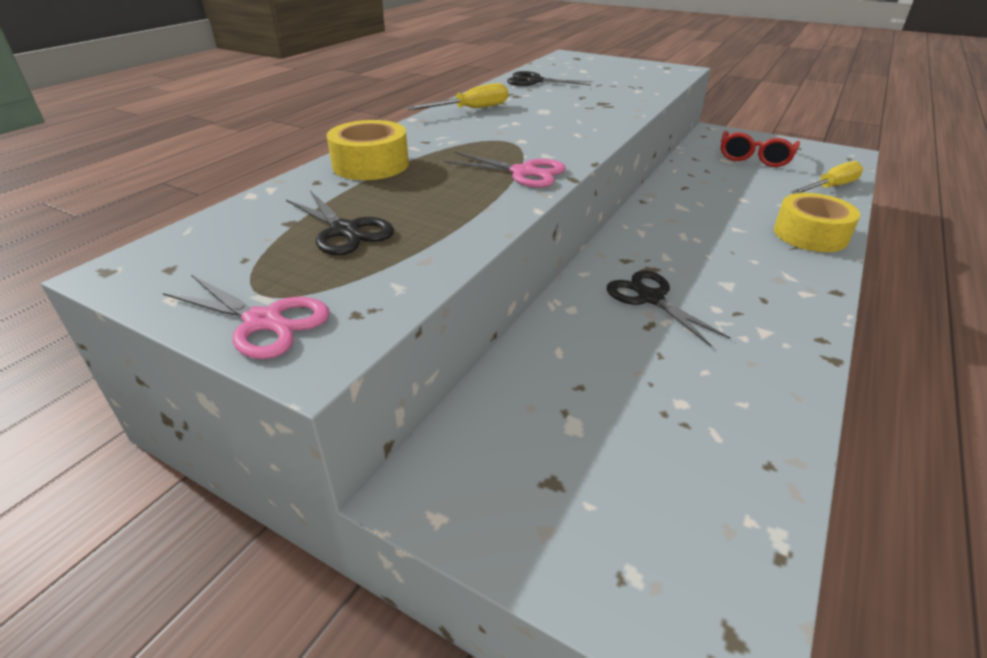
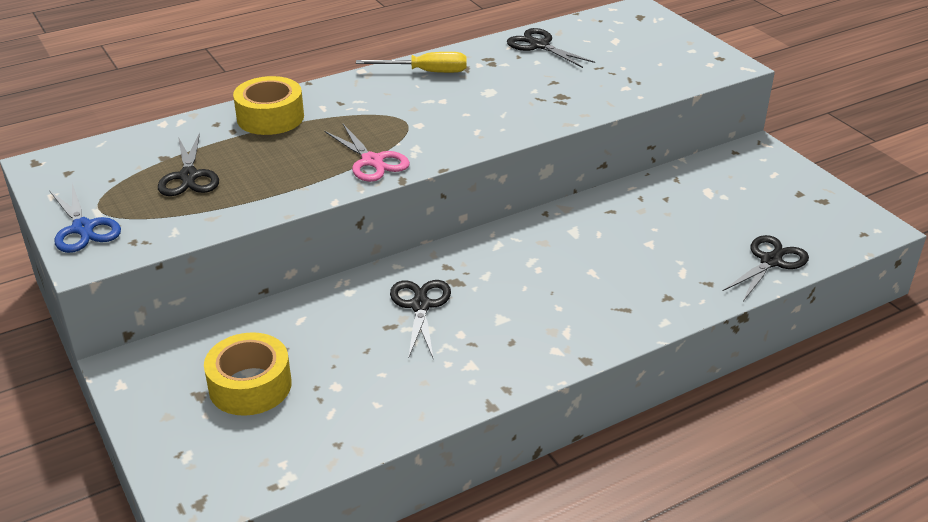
camera: 30 degrees right, 0 degrees up
(263, 322) = (83, 228): pink scissors -> blue scissors
(754, 158) = (746, 199): red glasses -> none
(810, 235) = (654, 302): yellow tape -> yellow tape (250, 386)
(830, 187) = (771, 261): yellow screwdriver -> black scissors

